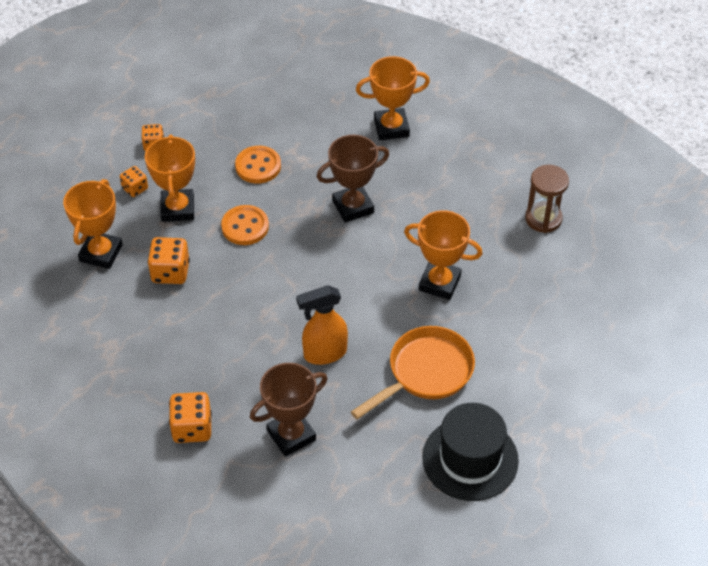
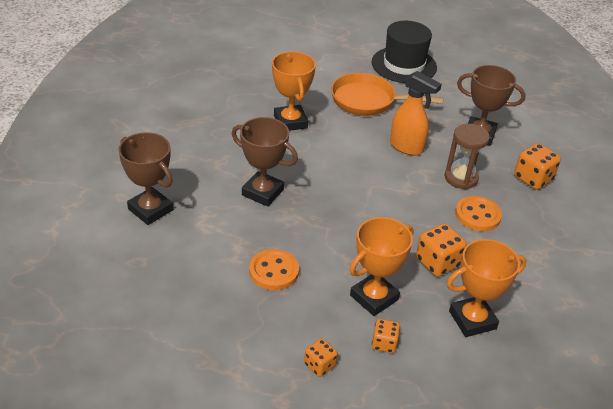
camera: 130 degrees left, 10 degrees down
(245, 226) = (346, 243): orange button -> orange button (477, 215)
(391, 128) = (150, 209): orange trophy -> brown trophy
(543, 218) = (182, 98): brown hourglass -> brown hourglass (461, 178)

